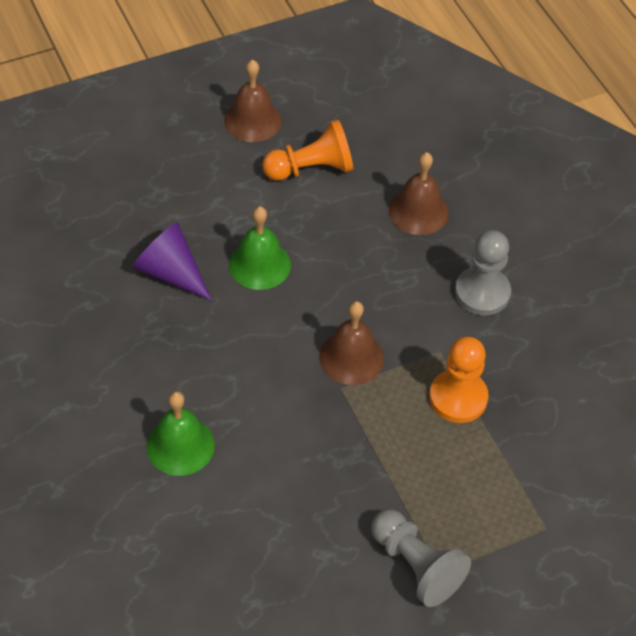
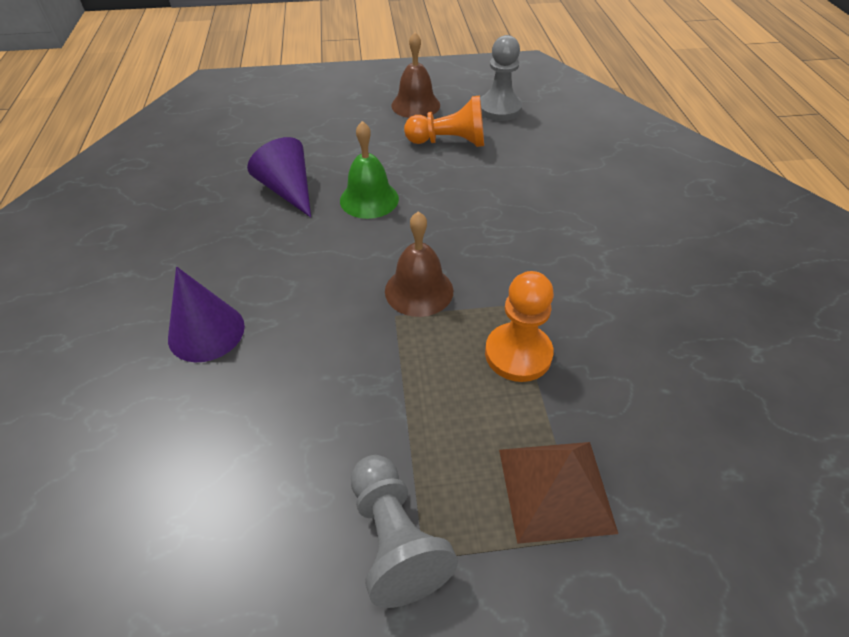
camera: 20 degrees right, 5 degrees down
(180, 445) = (206, 332): green bell -> purple cone
(418, 211) = (534, 187): brown bell -> none
(482, 293) = (576, 262): grey pawn -> grey pawn (499, 109)
(518, 500) = (556, 489): none -> brown pyramid

